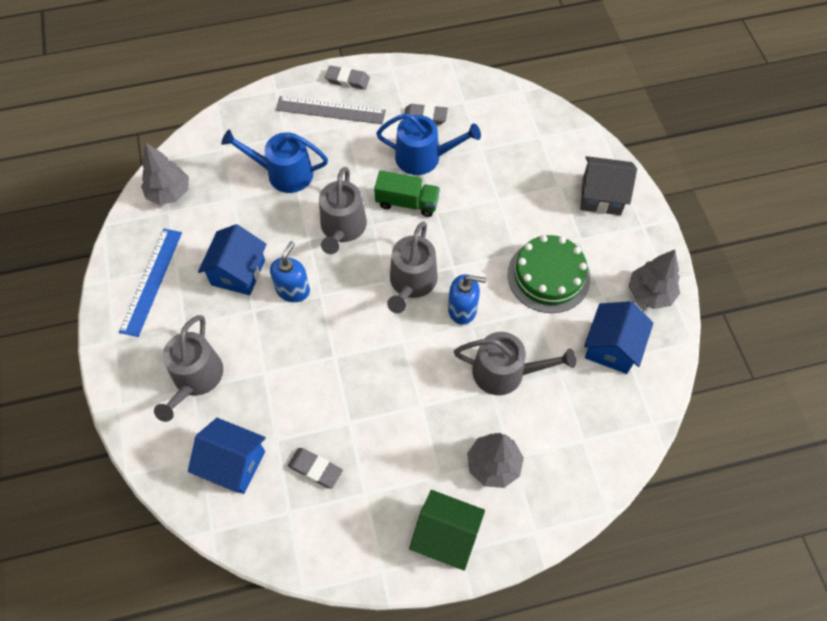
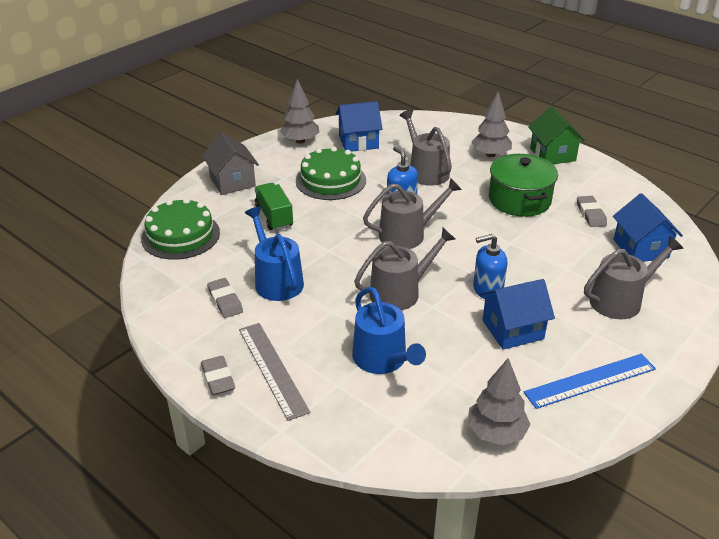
camera: 125 degrees left, 25 degrees down
(389, 421) = (519, 200): none -> green pot
(407, 202) = (335, 269): green truck -> green truck (274, 216)
(535, 124) = (180, 235): none -> green cake

